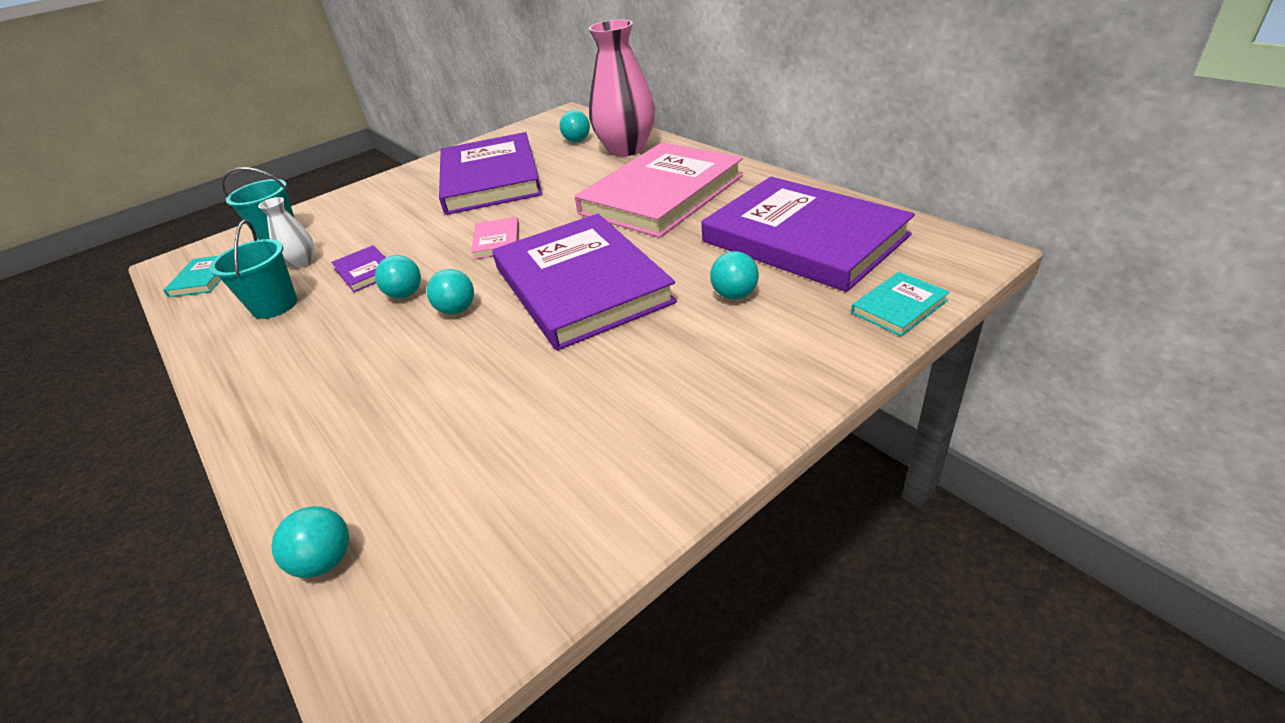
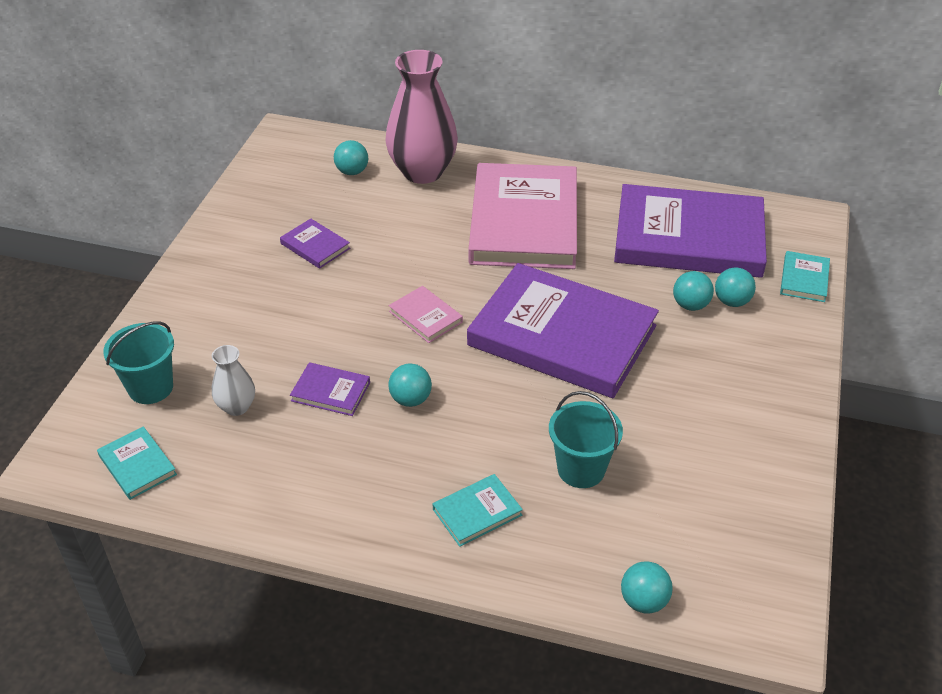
camera: 40 degrees left, 5 degrees up
(275, 305) = (285, 459): turquoise bucket -> turquoise bucket (581, 469)
(324, 400) = (477, 512): none -> turquoise book
(457, 310) = (483, 396): turquoise ball -> turquoise ball (732, 301)
(490, 179) = (315, 246): purple book -> purple book, size x0.40

